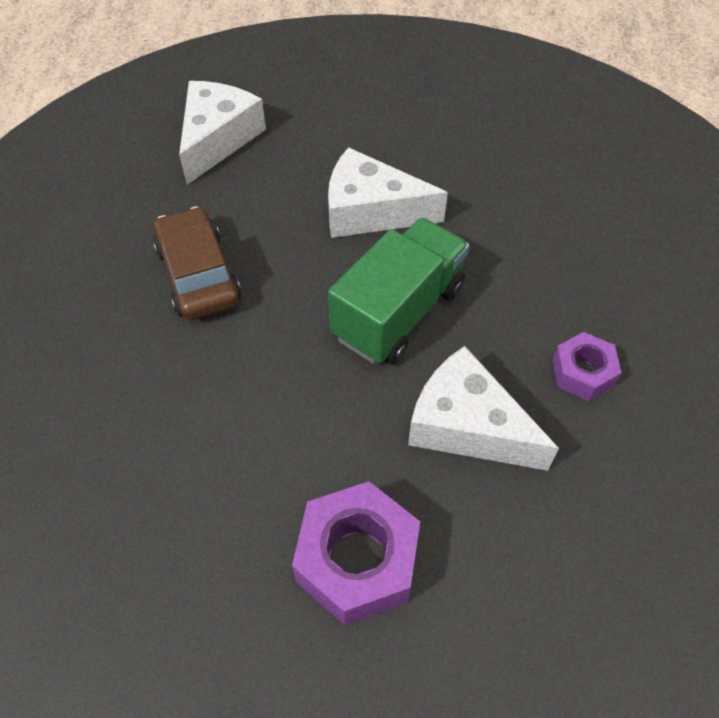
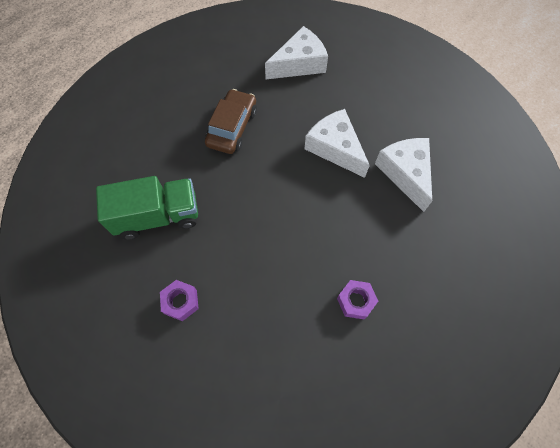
camera: 40 degrees right, 10 degrees up
(357, 560) = (181, 302): purple nut -> purple nut, size x0.58
(398, 312) = (300, 207): green truck -> green truck (158, 216)
(467, 425) = (279, 283): white cheese -> white cheese (405, 173)

